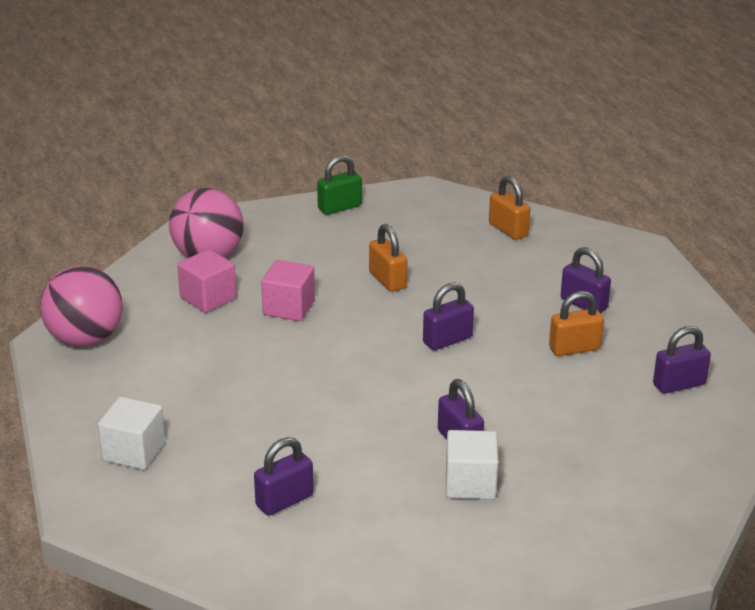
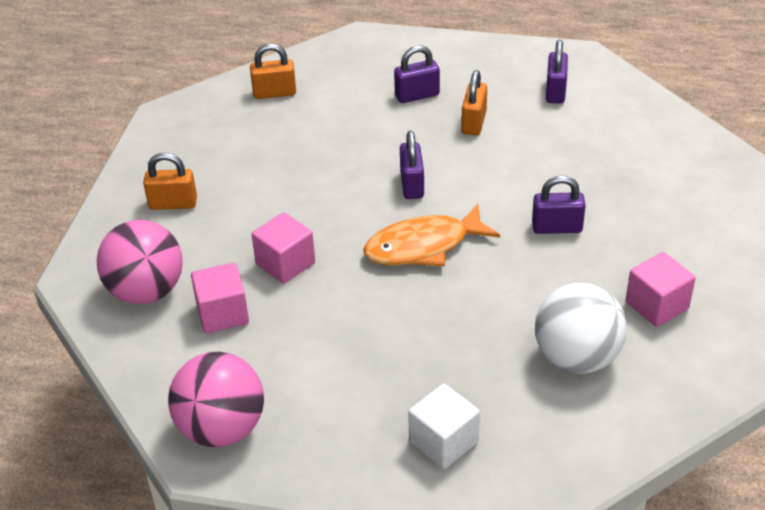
camera: 60 degrees left, 10 degrees up
(284, 500) = (576, 358): purple padlock -> white ball
(339, 207) = (142, 176): green padlock -> none
(368, 371) = (423, 246): none -> orange fish
(387, 280) = (292, 188): orange padlock -> orange padlock (173, 204)
(395, 535) = (657, 305): none -> pink cube
(470, 483) = (613, 241): white cube -> none

